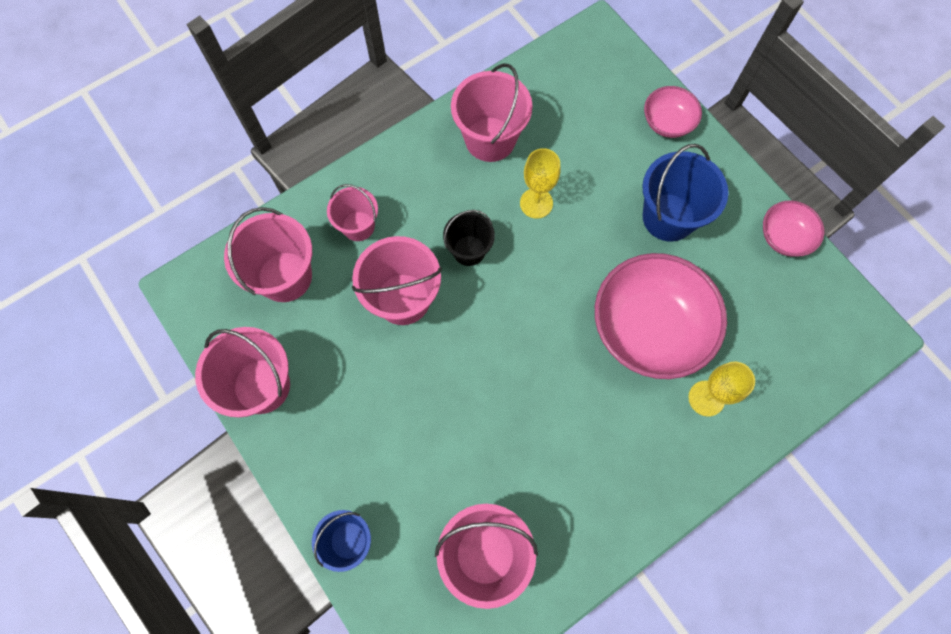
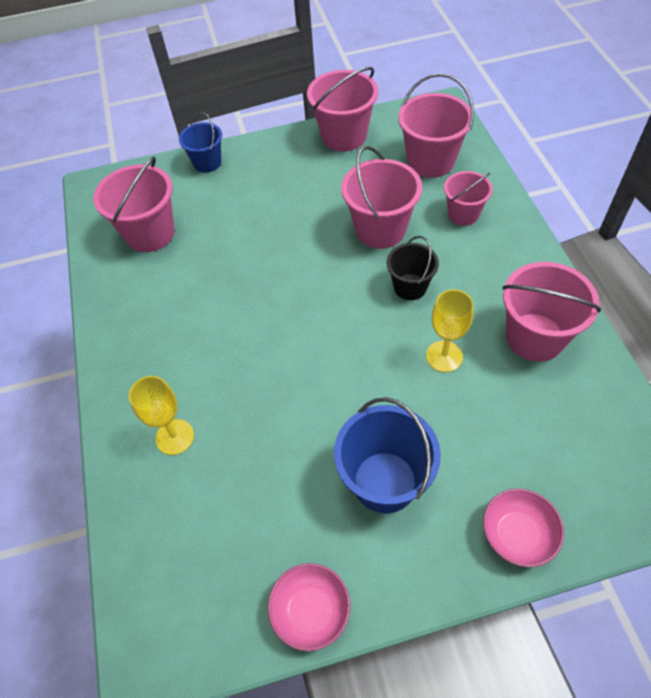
camera: 115 degrees right, 15 degrees down
(649, 328) = (267, 412): pink bowl -> none

